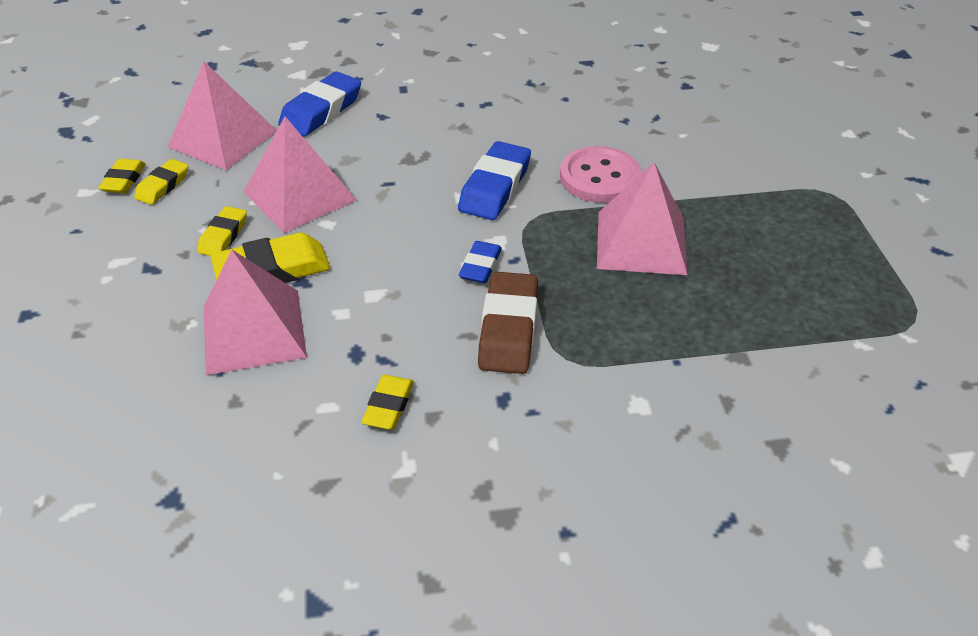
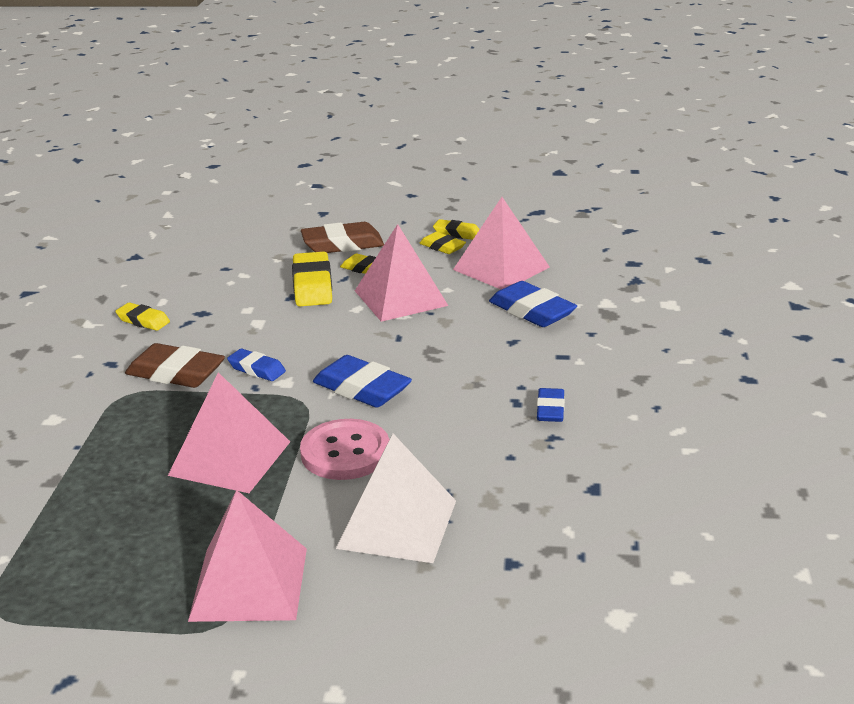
camera: 105 degrees right, 15 degrees down
(148, 269) = (342, 245): none -> brown eraser
(254, 331) = (252, 278): pink pyramid -> pink pyramid (249, 583)
(492, 86) = (550, 409): none -> blue eraser
(676, 136) = (397, 524): none -> white pyramid

